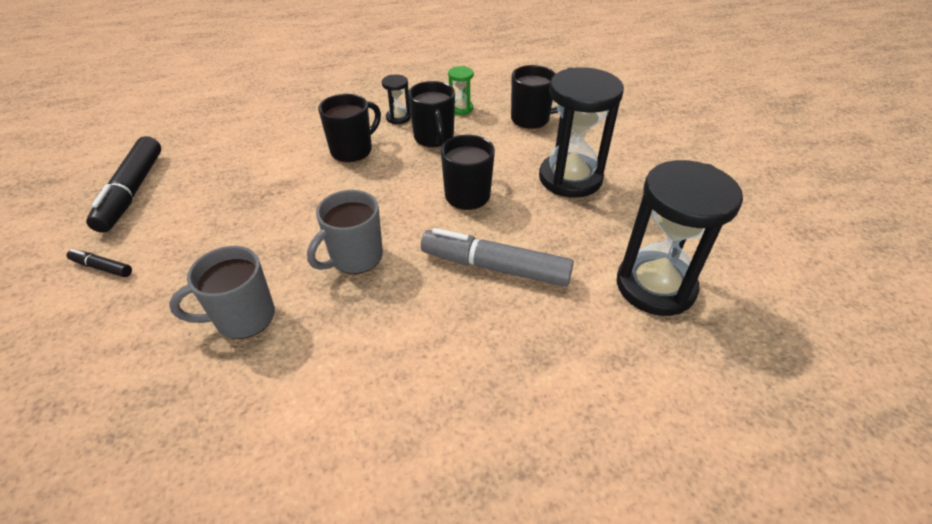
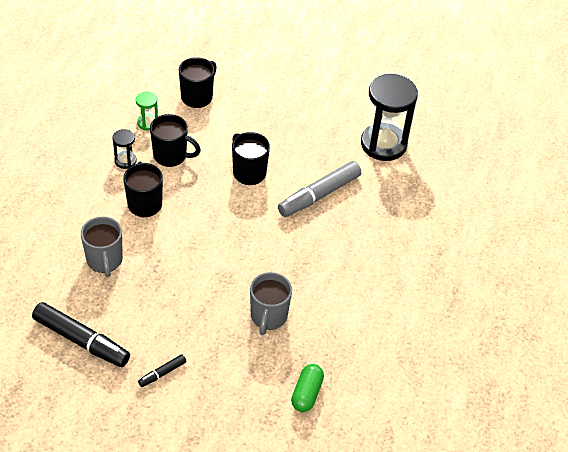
camera: 60 degrees left, 5 degrees up
(107, 433) = (307, 393): none -> green capsule
(355, 258) = (260, 250): grey mug -> grey mug (104, 261)
(570, 178) = (275, 119): black hourglass -> none

